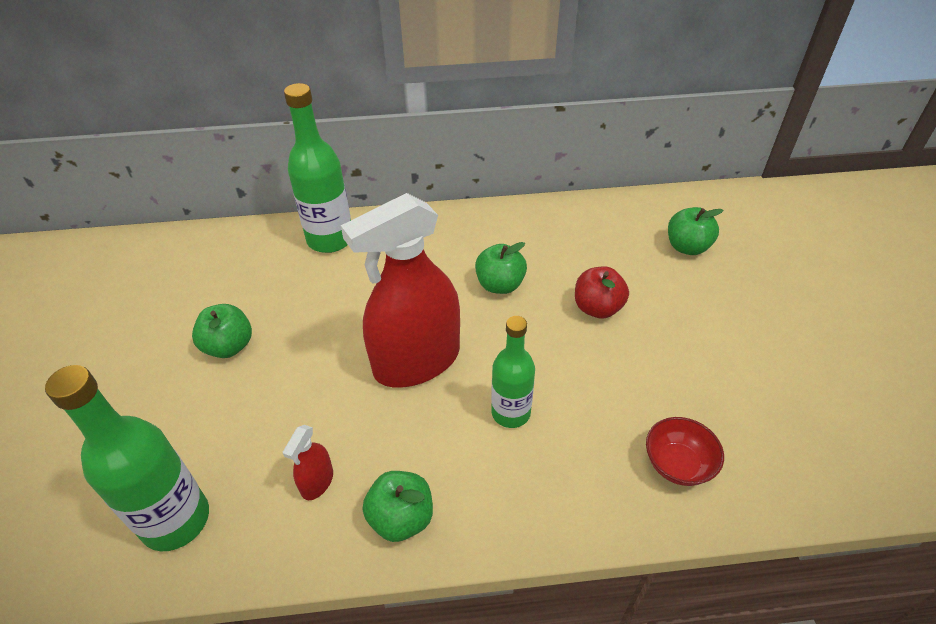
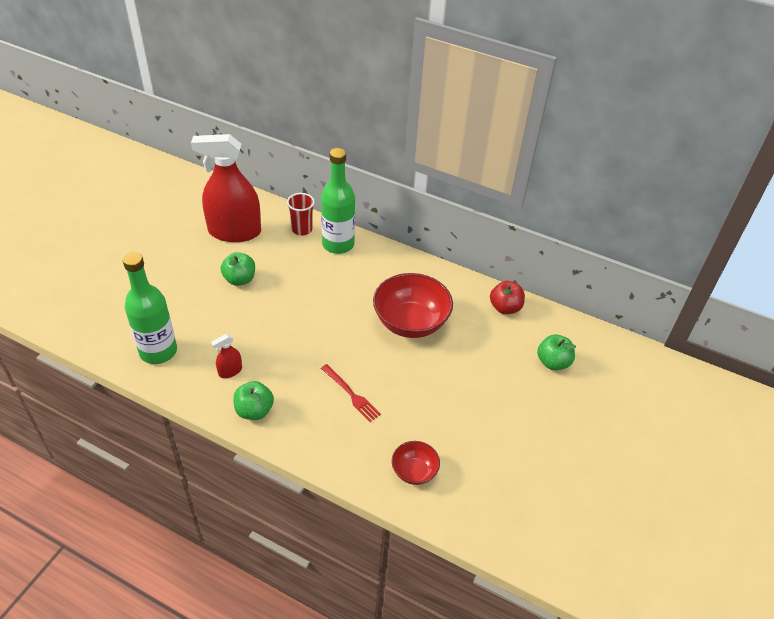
camera: 30 degrees right, 0 degrees up
(267, 244) = (302, 229): none -> red cup
(417, 361) = (326, 340): red spray bottle -> red spray bottle (234, 232)
(500, 285) = (410, 322): green apple -> red bowl
(511, 413) = (351, 394): green bottle -> red fork
(597, 308) = (455, 367): red apple -> red apple (505, 308)

